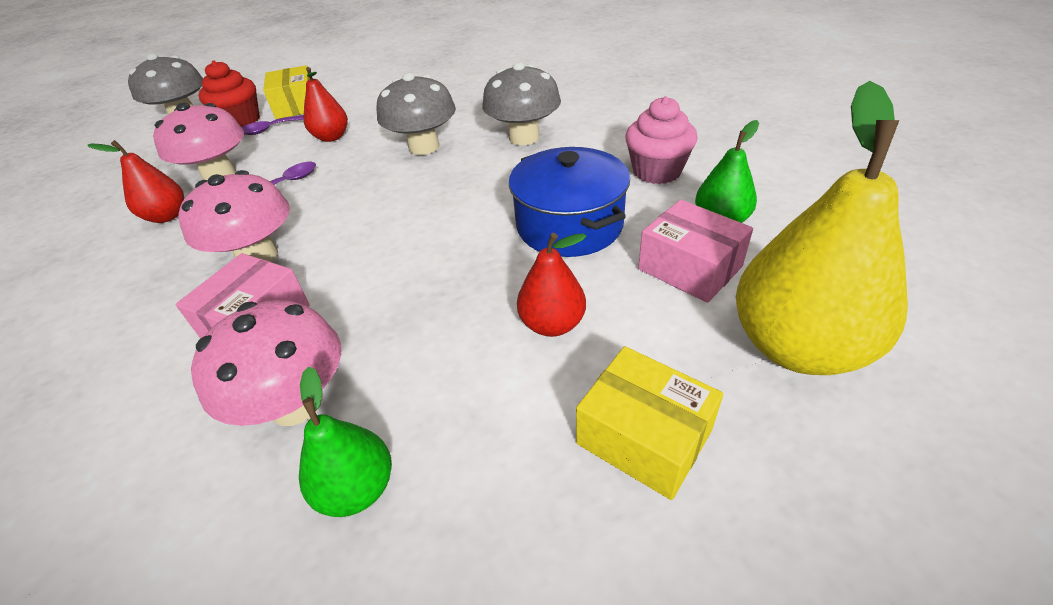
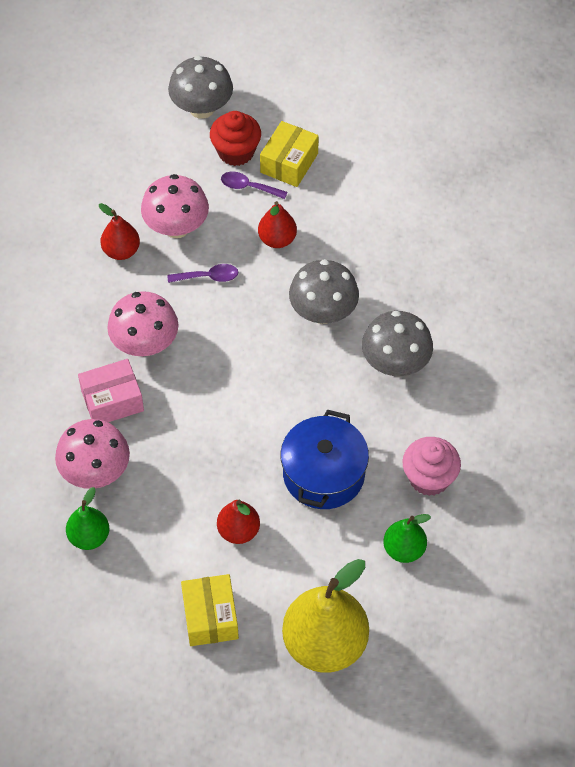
camera: 40 degrees right, 15 degrees up
(689, 268) = (342, 562): pink box -> none

